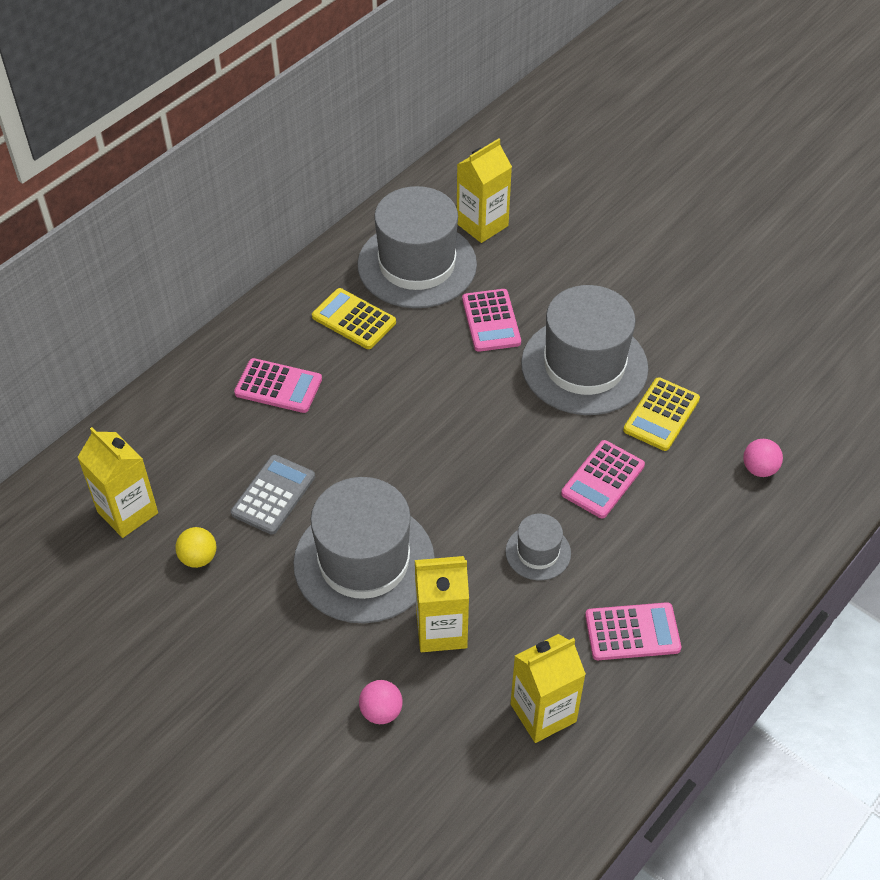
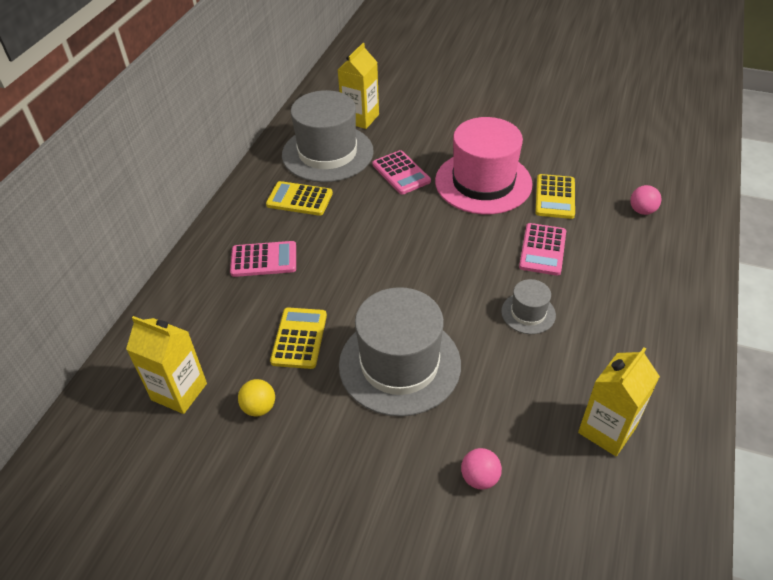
camera: 20 degrees left, 5 degrees down
(273, 495) = (299, 338): grey calculator -> yellow calculator
(441, 630) = (490, 395): yellow carton -> none
(584, 366) = (483, 182): grey hat -> pink hat
(632, 632) = (632, 346): pink calculator -> none

